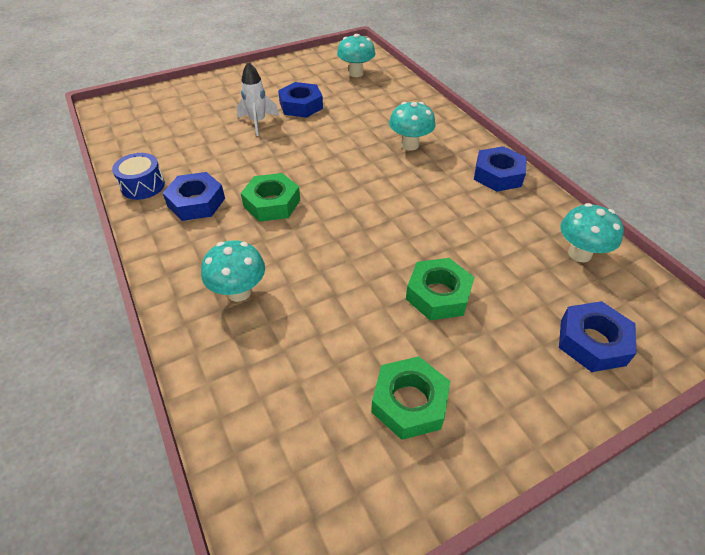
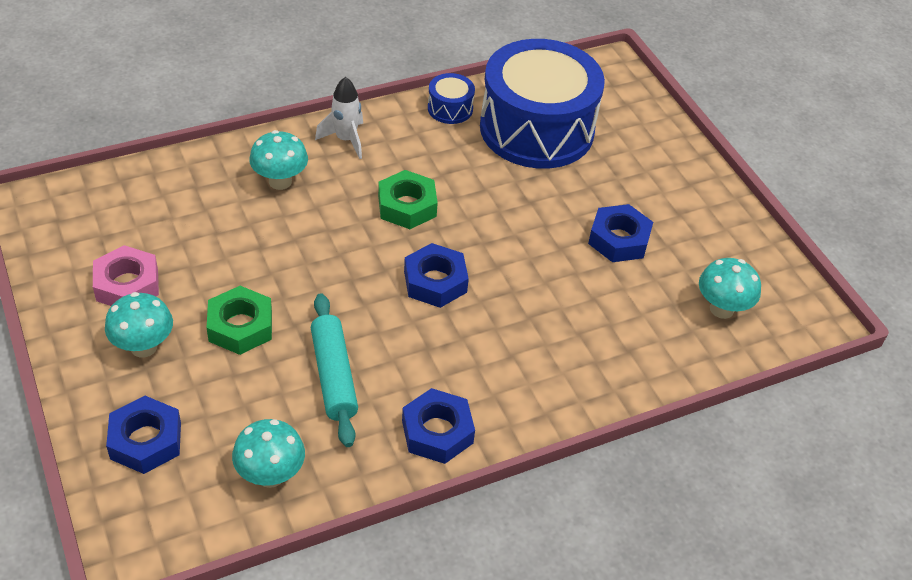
camera: 90 degrees right, 0 degrees up
(178, 140) = (536, 129): none -> blue drum
(196, 202) = (416, 148): blue nut -> blue nut (435, 281)
(258, 122) = (575, 196): white rocket -> white rocket (346, 140)
(409, 402) = (127, 285): green nut -> pink nut
(410, 145) = (515, 346): turquoise mushroom -> turquoise mushroom (143, 347)
(470, 229) = (334, 376): none -> turquoise rolling pin

